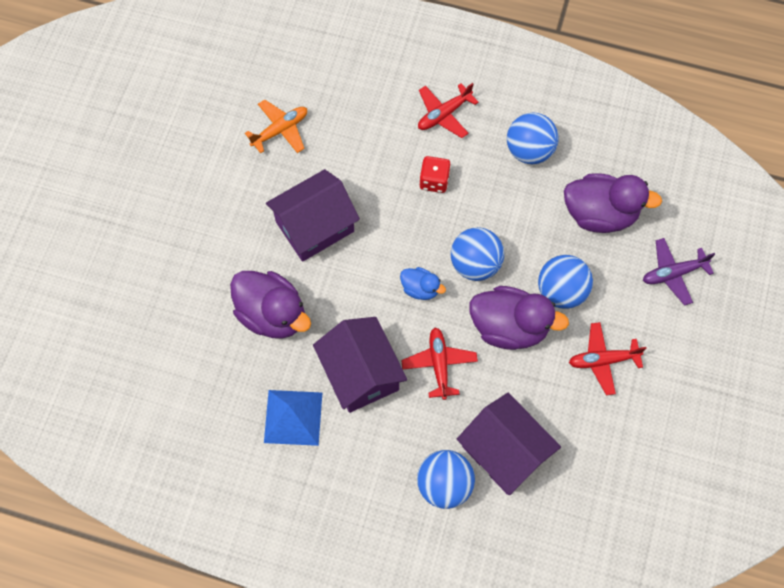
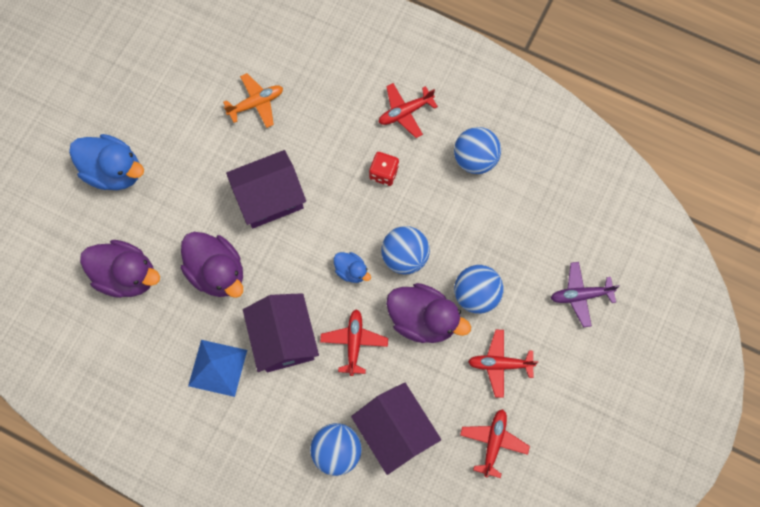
camera: 10 degrees right, 5 degrees up
(136, 226) = (114, 171): none -> blue duck
(600, 214) = (526, 229): purple duck -> purple duck (127, 275)
(614, 445) = (493, 442): none -> red plane

